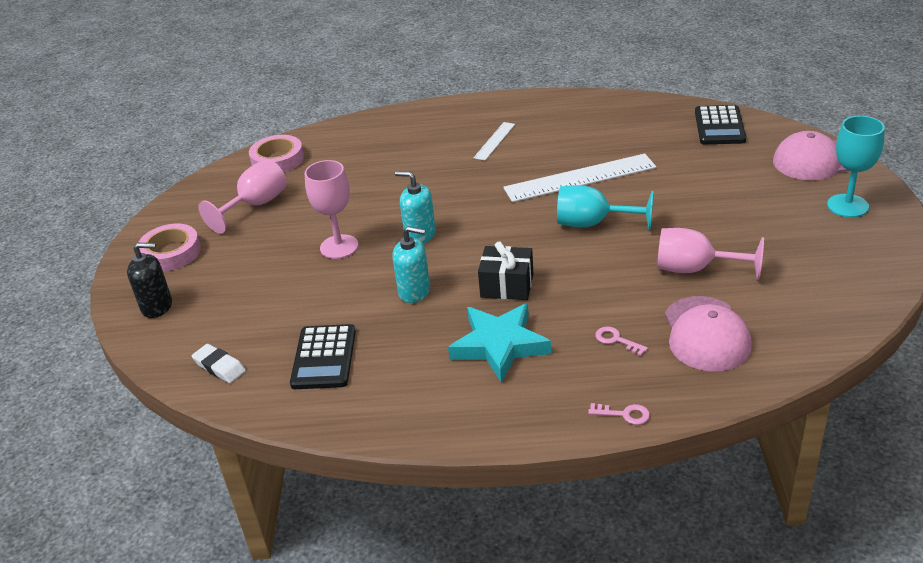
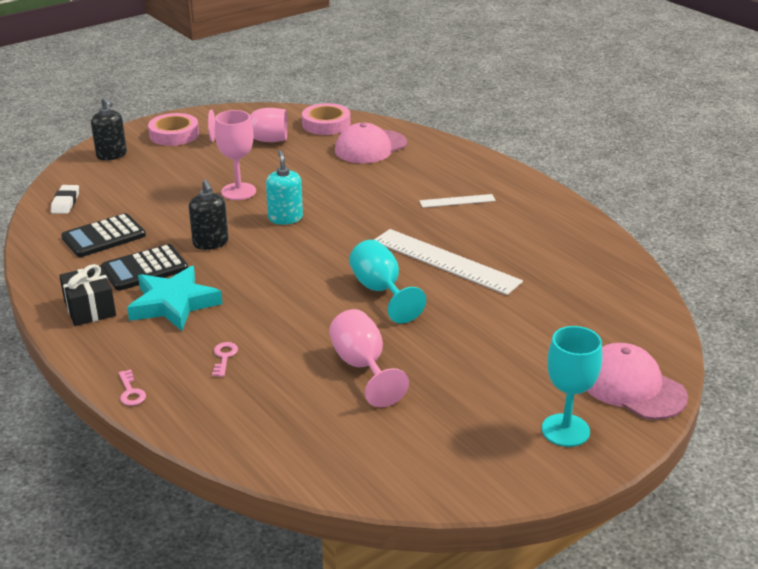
camera: 50 degrees right, 5 degrees down
(414, 291) = (210, 243): turquoise soap dispenser -> black soap dispenser
(507, 285) = (253, 280): black gift -> black gift (90, 309)
(706, 334) = (270, 402): pink cap -> pink cap (370, 147)
(719, 126) = (626, 308): black calculator -> black calculator (144, 269)

